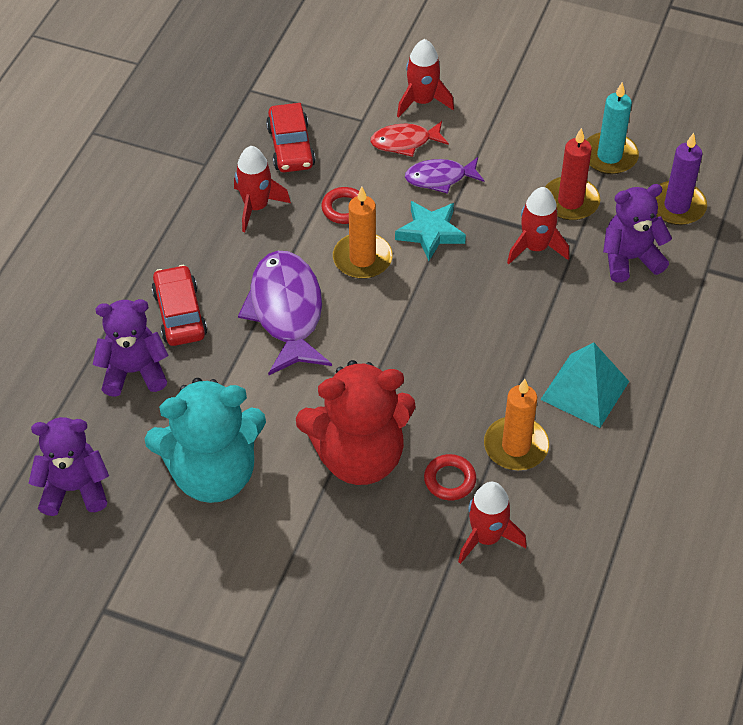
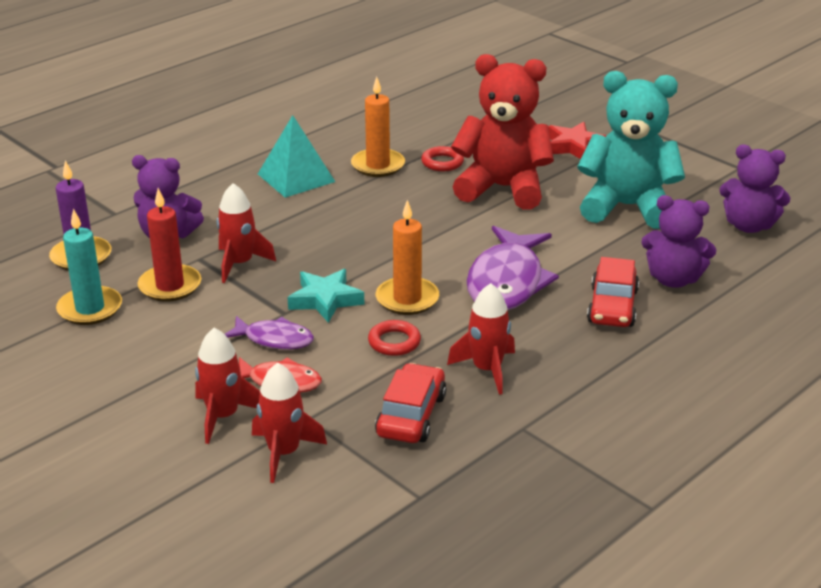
camera: 155 degrees left, 20 degrees down
(315, 577) = (574, 146): none -> red star
(486, 537) = (439, 135): red rocket -> red rocket (284, 453)

